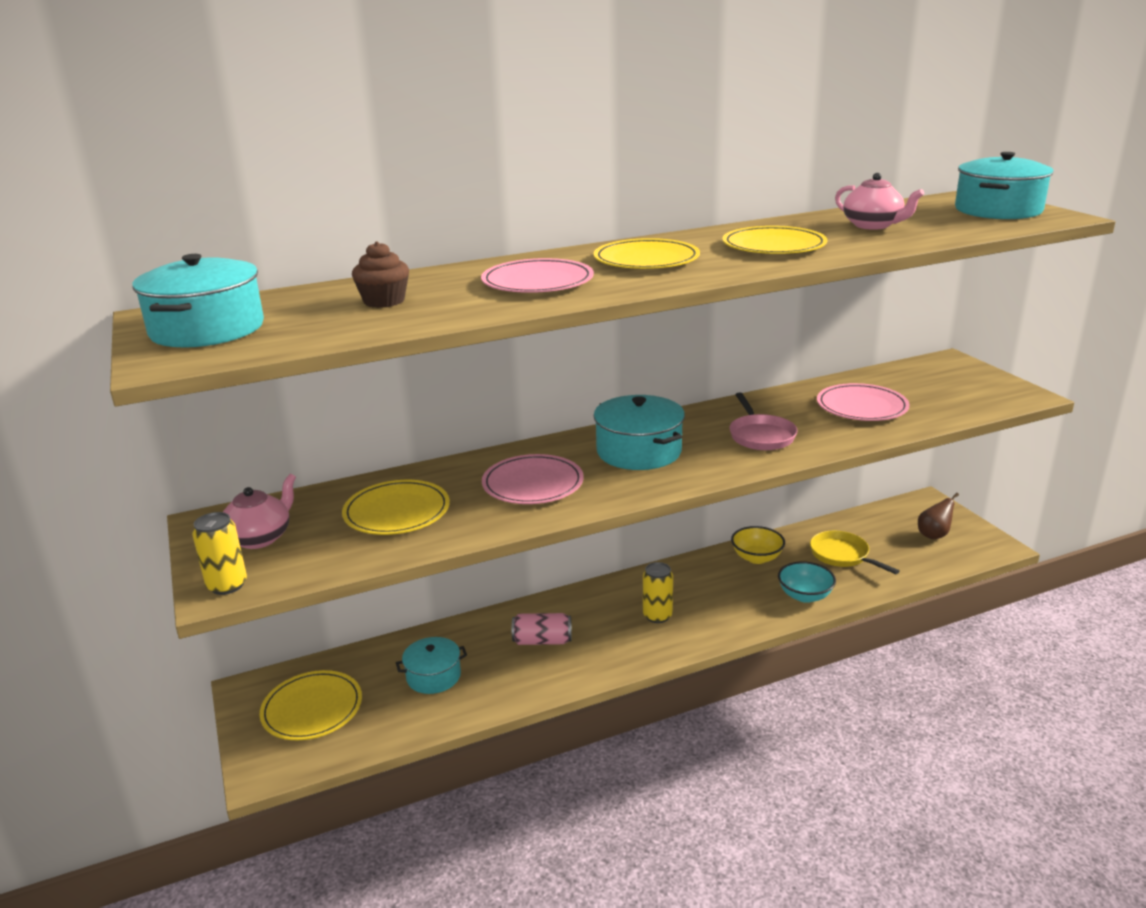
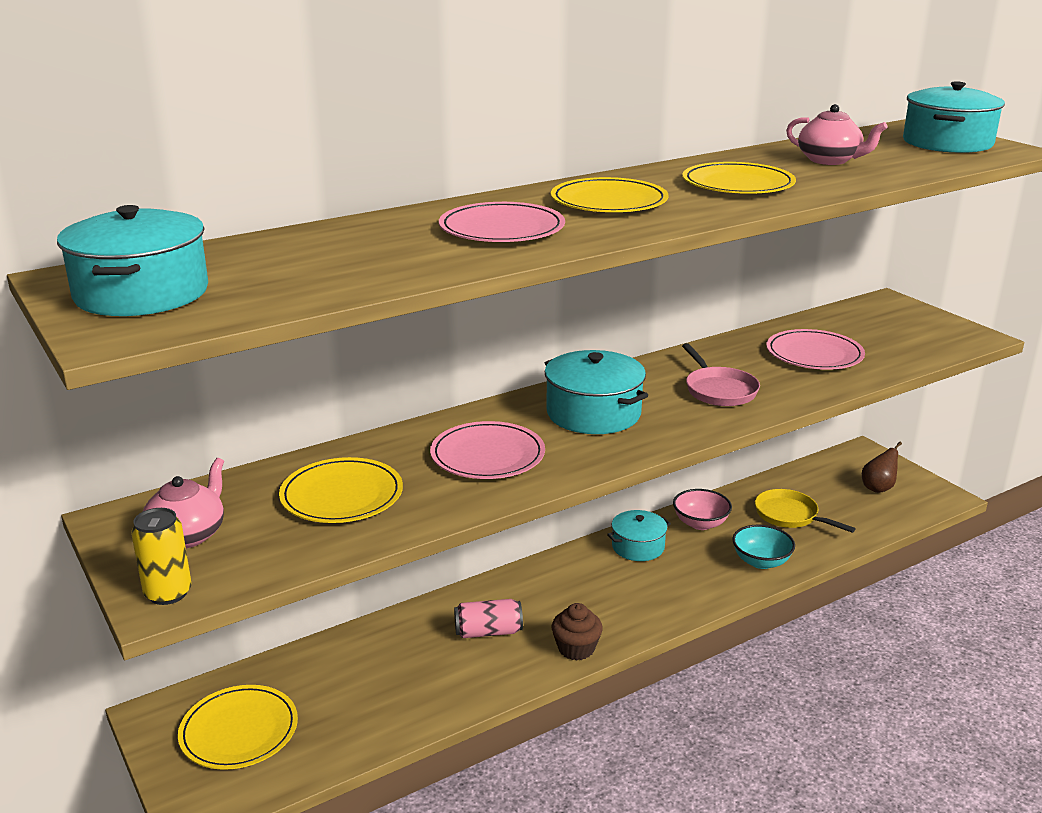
camera: 10 degrees left, 0 degrees up
(384, 301) = (337, 255): brown cupcake -> brown cupcake (576, 648)
(433, 676) = (373, 681): turquoise pot -> turquoise pot (638, 547)
(657, 616) = (609, 594): yellow can -> none
(756, 558) = (700, 523): yellow bowl -> pink bowl

